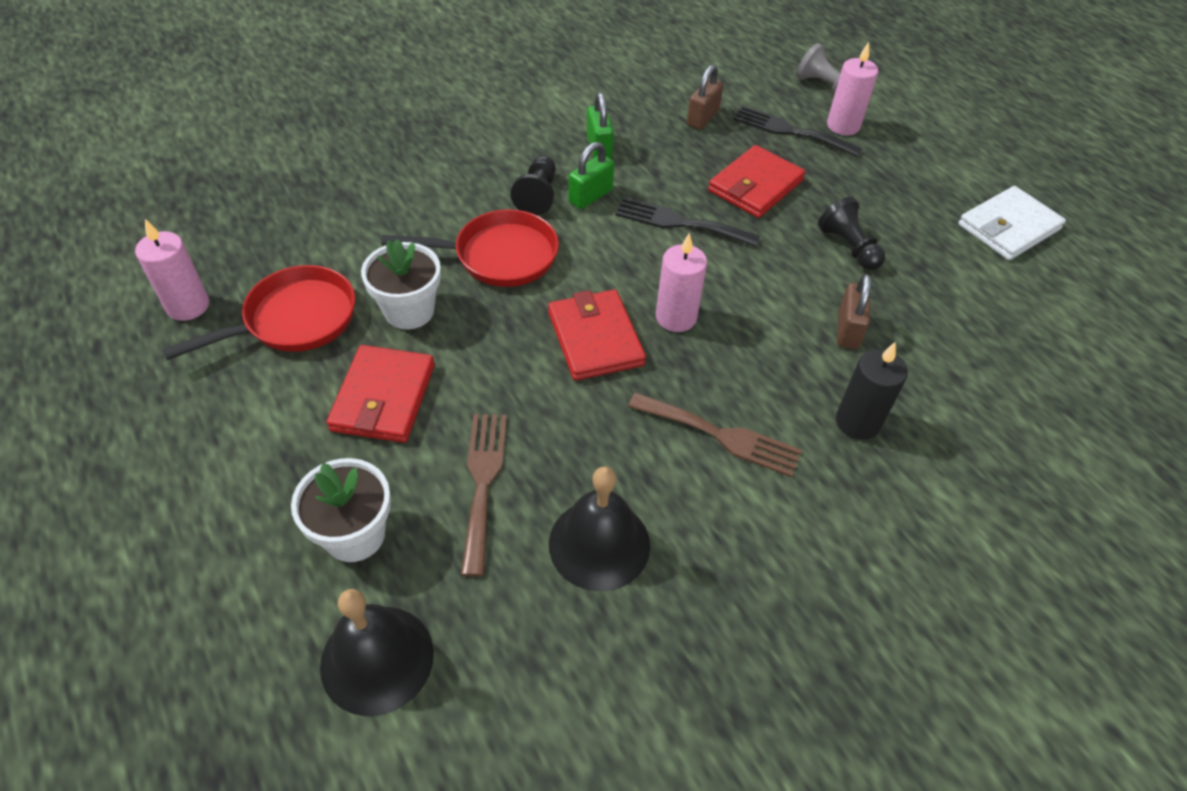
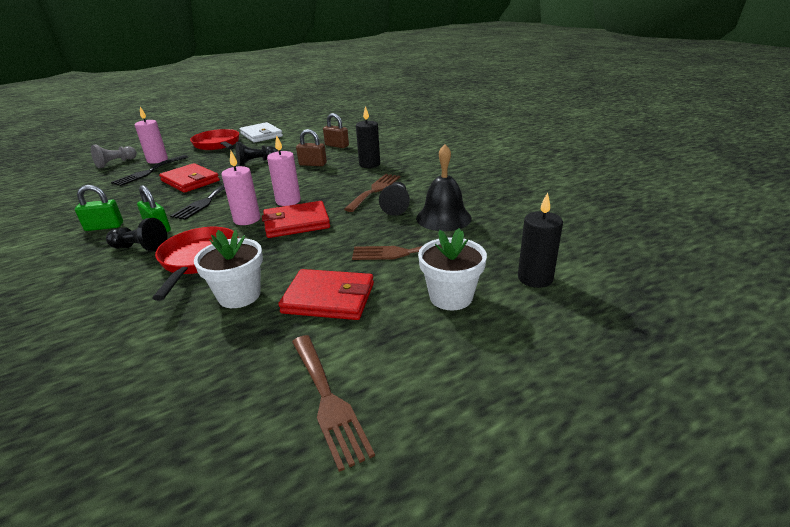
camera: 85 degrees left, 20 degrees down
(188, 306) = (156, 458): pink candle -> pink candle (247, 219)
(210, 413) = (328, 400): none -> brown fork
(293, 320) = (221, 361): red pan -> red pan (218, 145)
(377, 659) = (535, 278): black bell -> black candle
(652, 470) = (396, 206): none -> black pawn
(702, 118) = (109, 194): brown padlock -> brown padlock (337, 145)

